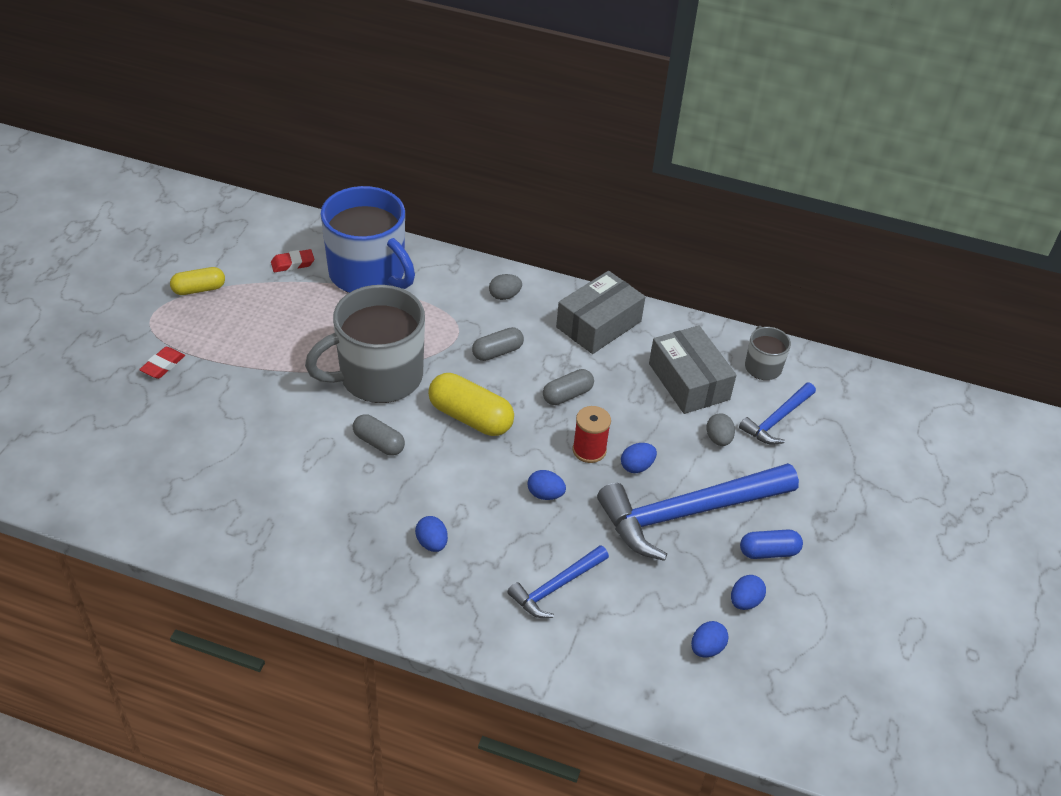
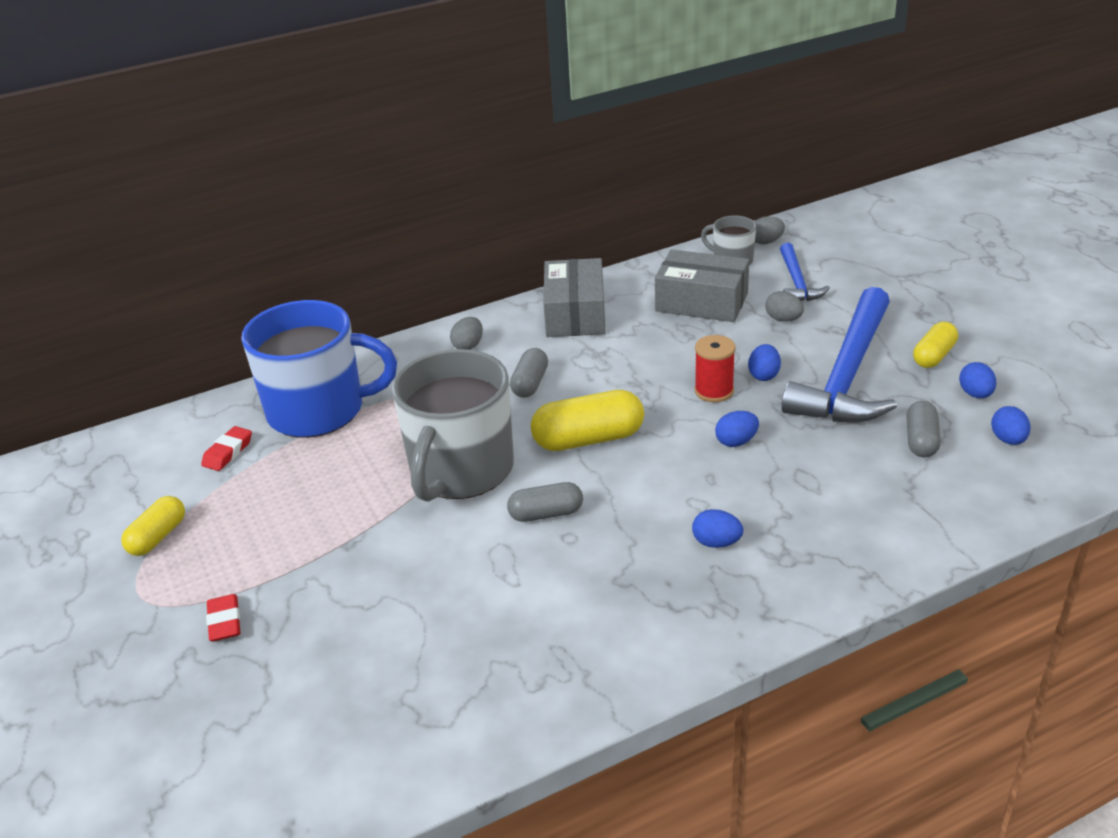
camera: 40 degrees left, 10 degrees down
(555, 587) = (854, 491): blue hammer -> none
(567, 395) = (634, 371): grey capsule -> grey capsule (921, 440)
(768, 552) = (933, 356): blue capsule -> yellow capsule
(812, 371) = (766, 242): none -> grey egg

